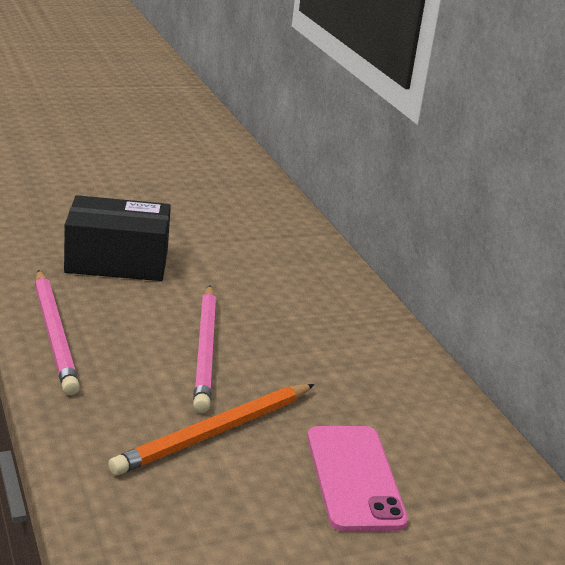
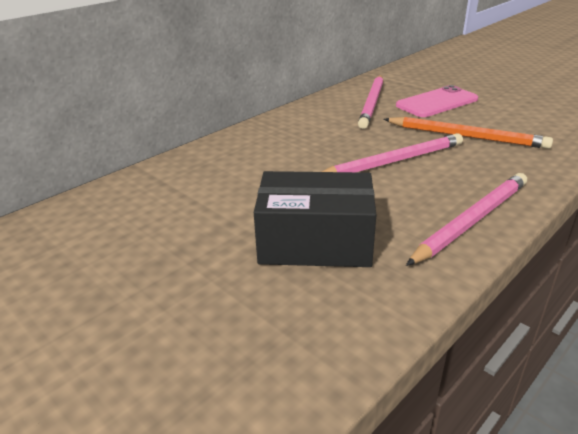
camera: 110 degrees left, 5 degrees up
(117, 261) = (315, 242): black box -> black box turned 60 degrees counterclockwise
(397, 418) = (372, 103): none -> pink pencil

